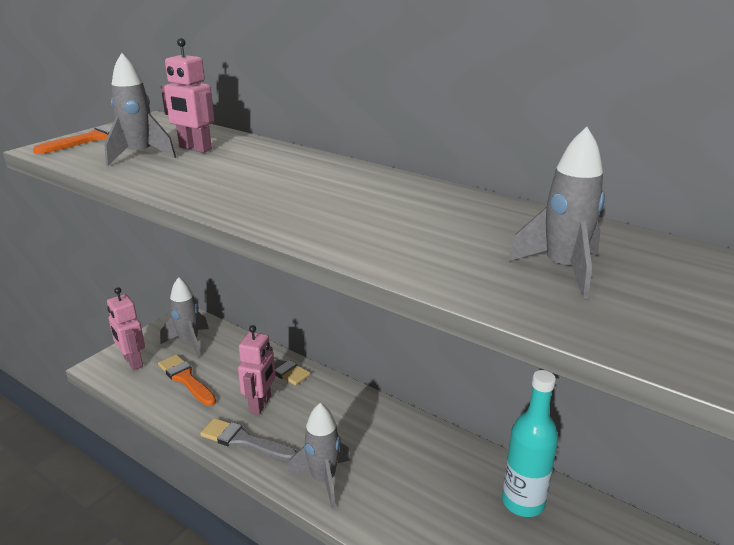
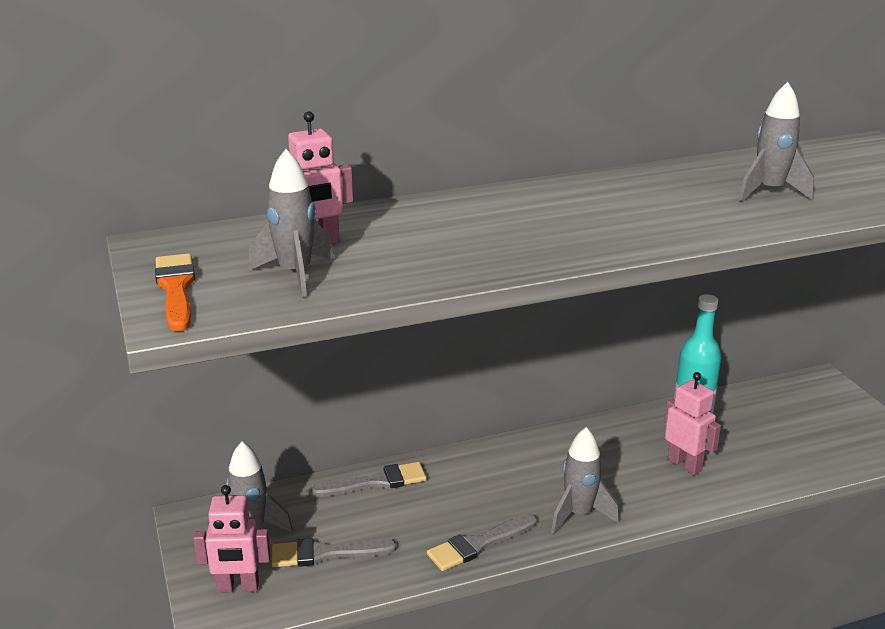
camera: 55 degrees left, 0 degrees up
(186, 379) = (325, 553): orange brush -> grey brush
(261, 404) = (431, 514): pink robot -> pink robot (684, 465)

